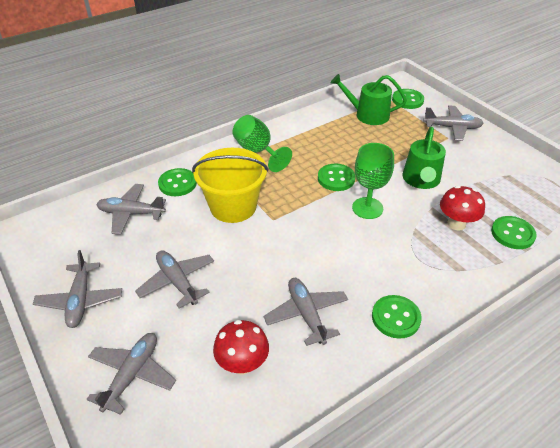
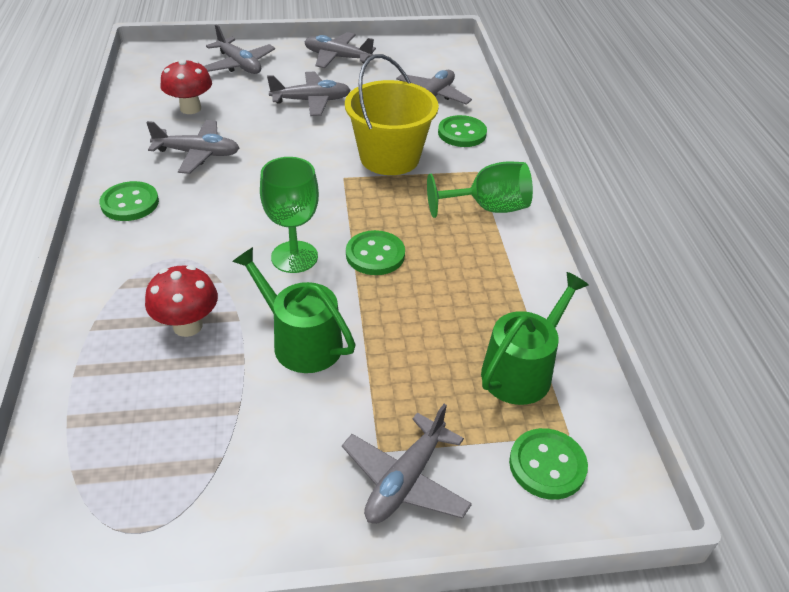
camera: 115 degrees right, 0 degrees up
(512, 234) = (112, 374): green button -> none

